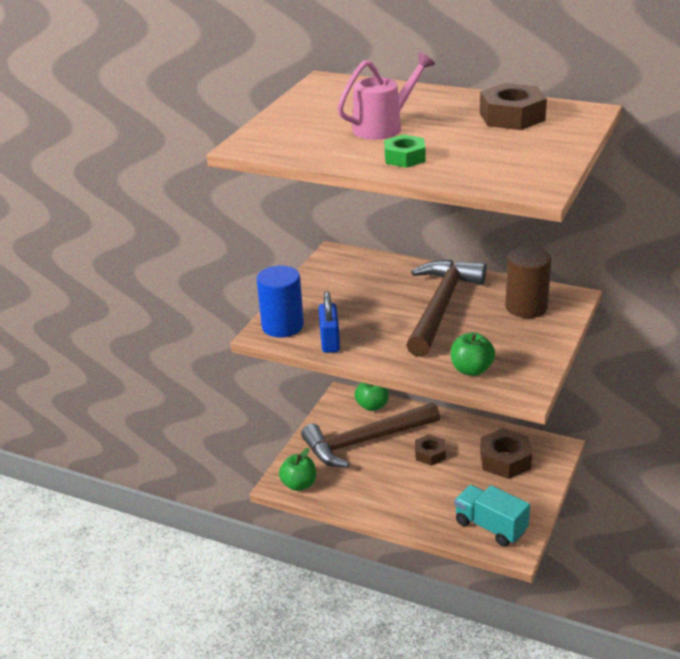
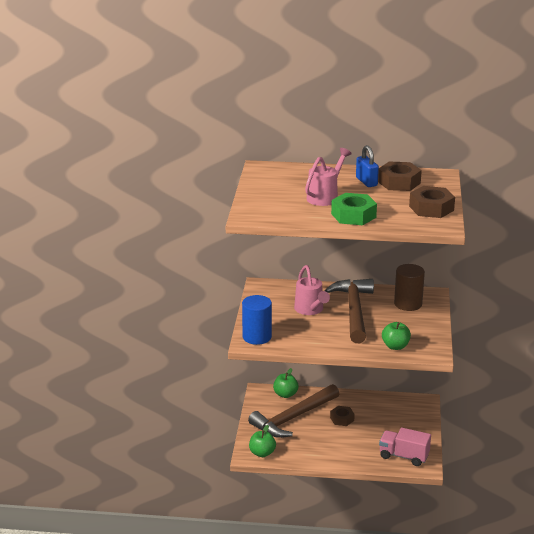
camera: 20 degrees left, 5 degrees down
(330, 341) = (295, 342): blue padlock -> blue padlock (366, 182)
(380, 297) = (310, 310): none -> pink watering can
(404, 158) = (353, 215): green nut -> green nut, size x1.59
(490, 527) = (403, 456): turquoise truck -> pink truck
(505, 460) = (394, 414): brown nut -> brown nut (431, 208)

